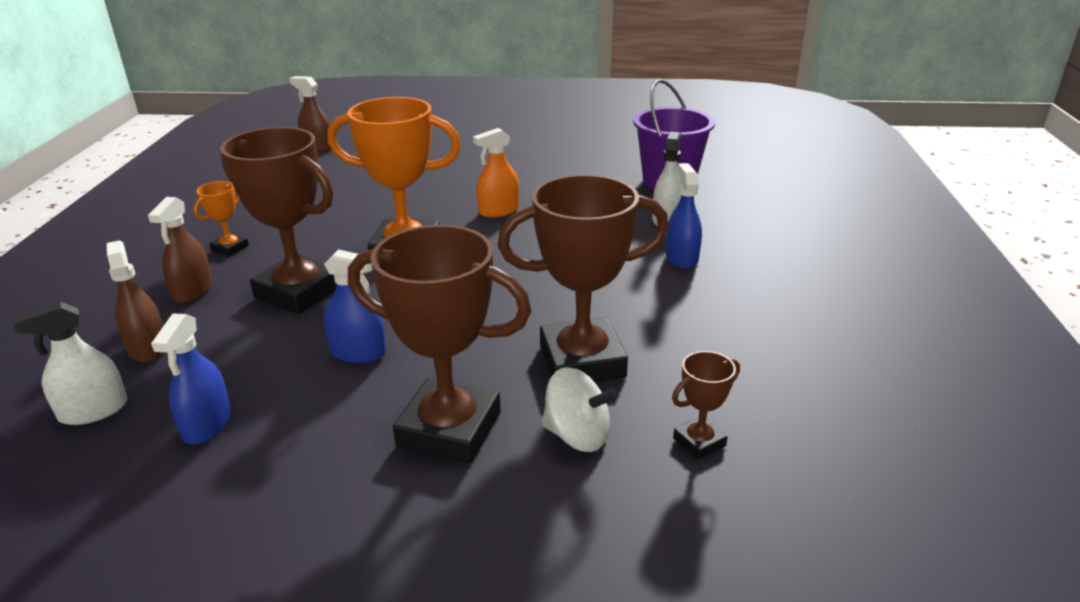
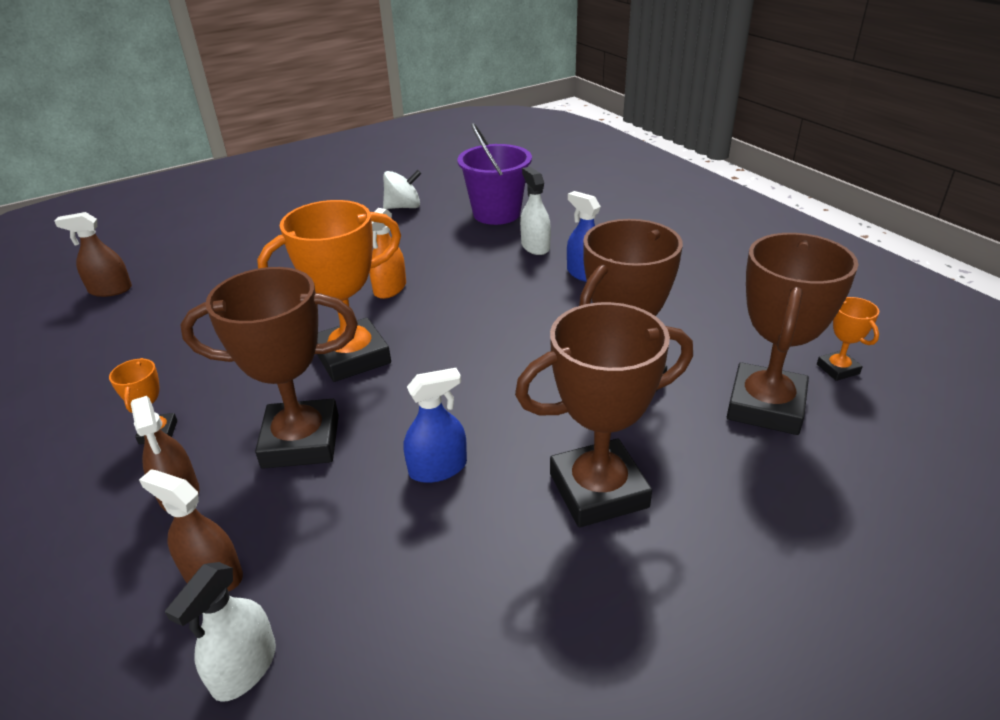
camera: 35 degrees left, 5 degrees up
(207, 424) = (388, 608): blue spray bottle -> none
(577, 435) = (689, 444): white spinning top -> white spinning top (403, 207)
(699, 442) = (765, 406): brown trophy -> brown trophy, size x2.19
(834, 448) = (838, 369): none -> orange trophy

